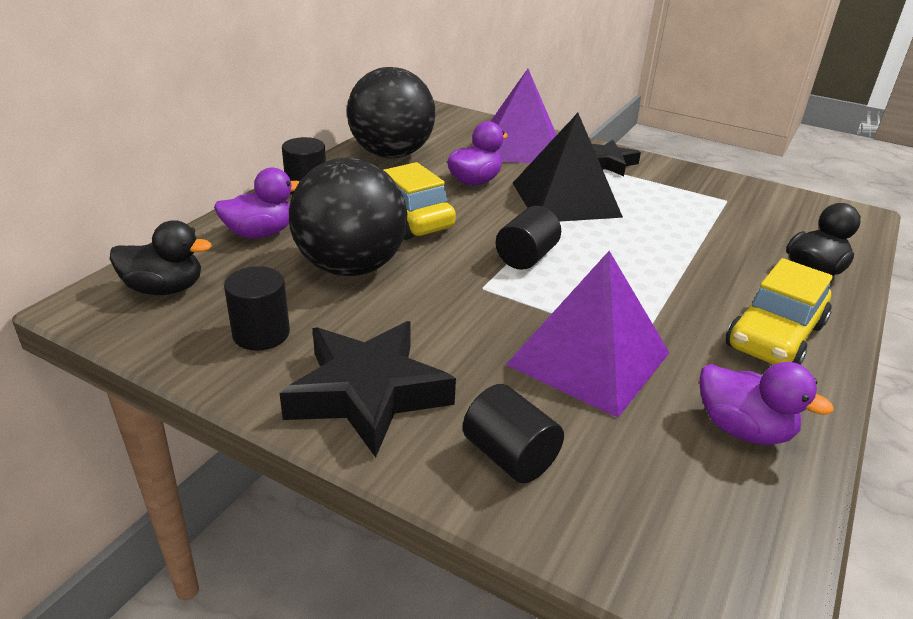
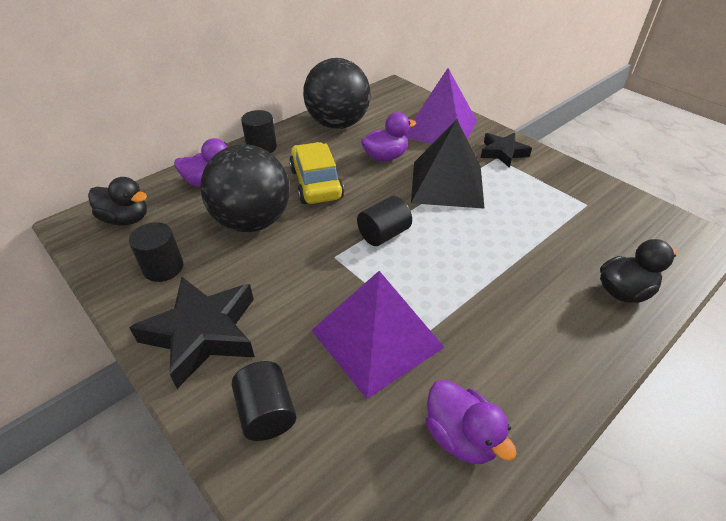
camera: 20 degrees right, 10 degrees up
(774, 336) = (545, 351): yellow car -> none

